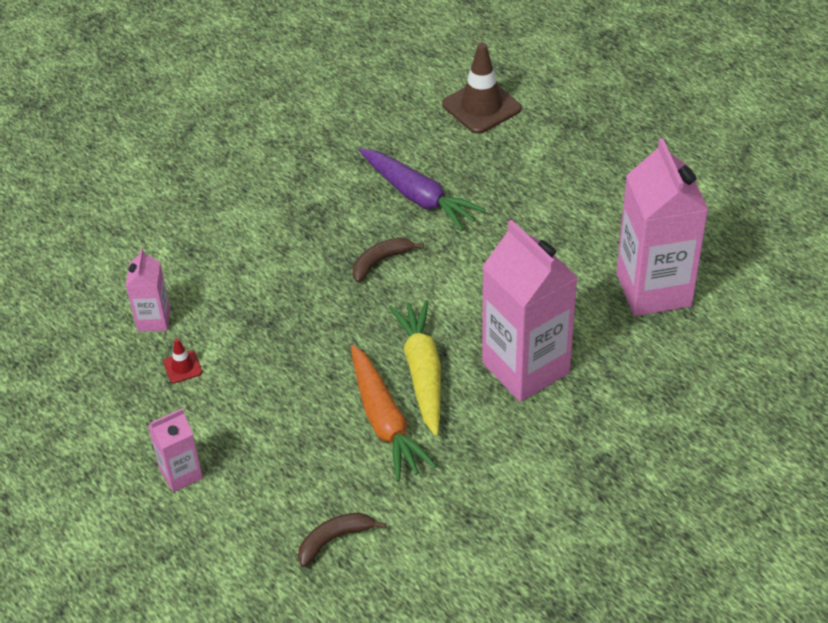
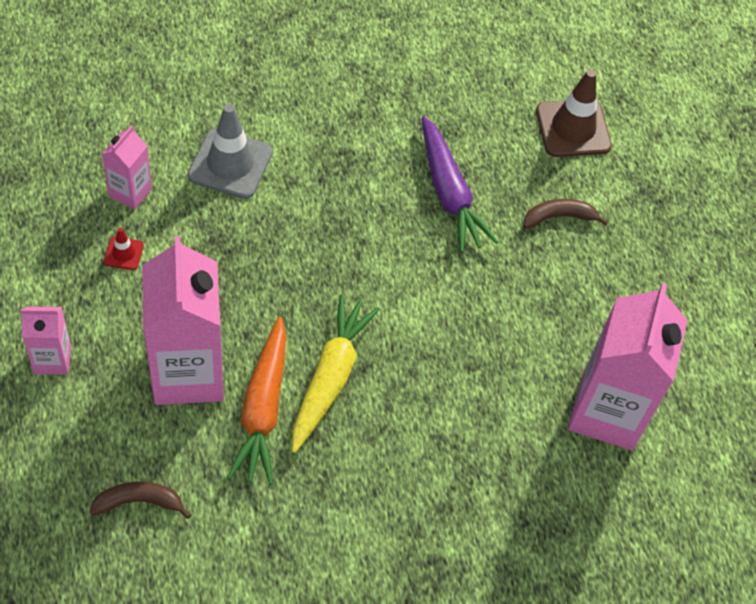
camera: 20 degrees right, 10 degrees up
(223, 259) = (230, 164): none -> grey traffic cone
(380, 261) = (369, 242): brown banana -> brown banana (559, 217)
(525, 368) = (428, 426): pink carton -> pink carton (188, 373)

